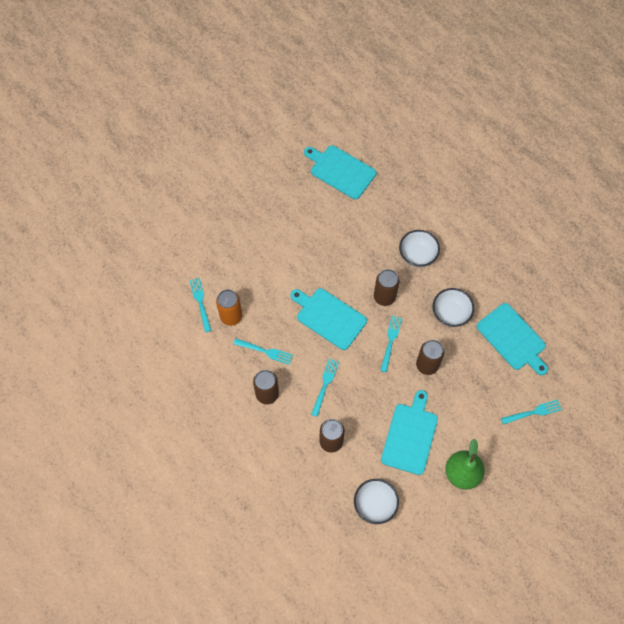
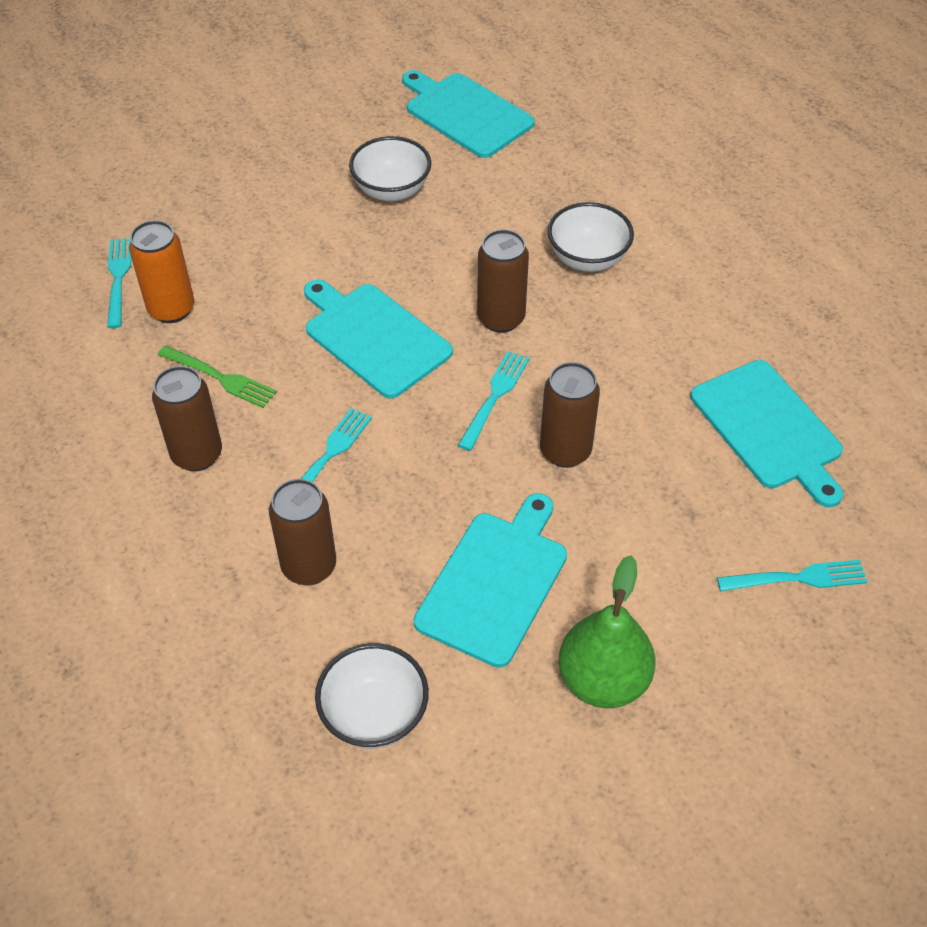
camera: 10 degrees right, 15 degrees down
(265, 351) = (220, 378): turquoise fork -> green fork
(450, 313) = (638, 365): white bowl -> white bowl (391, 190)

